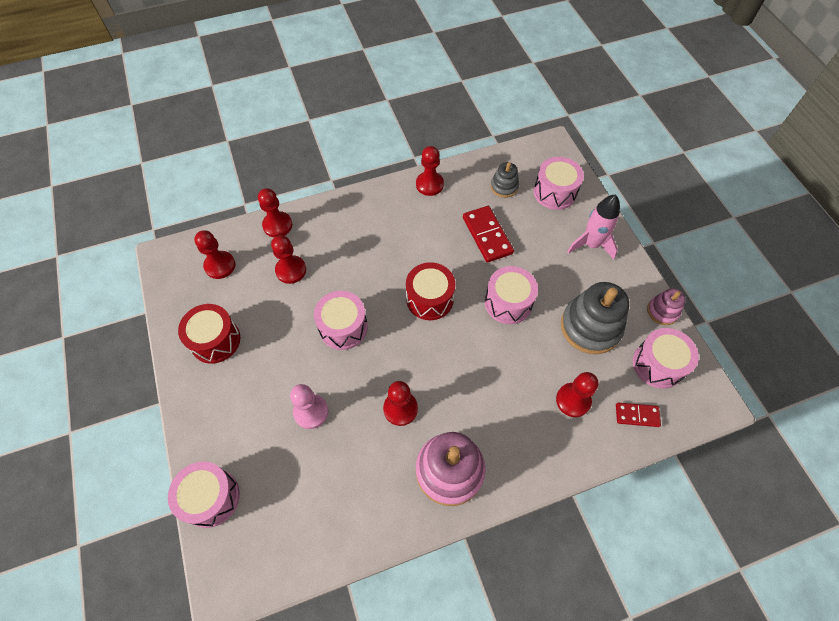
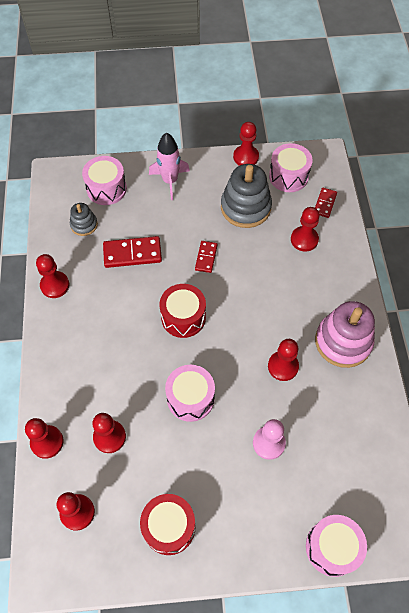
camera: 75 degrees left, 0 degrees up
(508, 302) = (206, 257): pink drum -> red domino
(662, 311) = (246, 157): pink stacking toy -> red pawn

